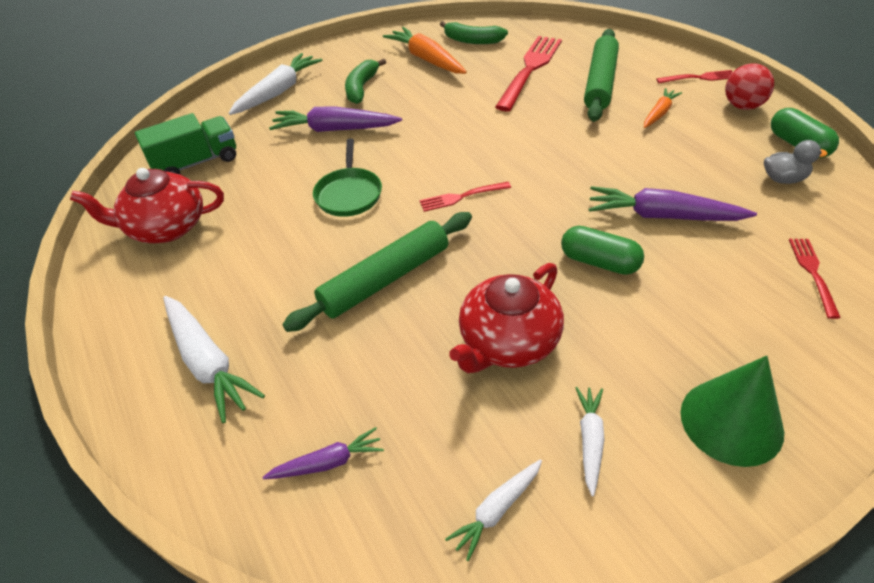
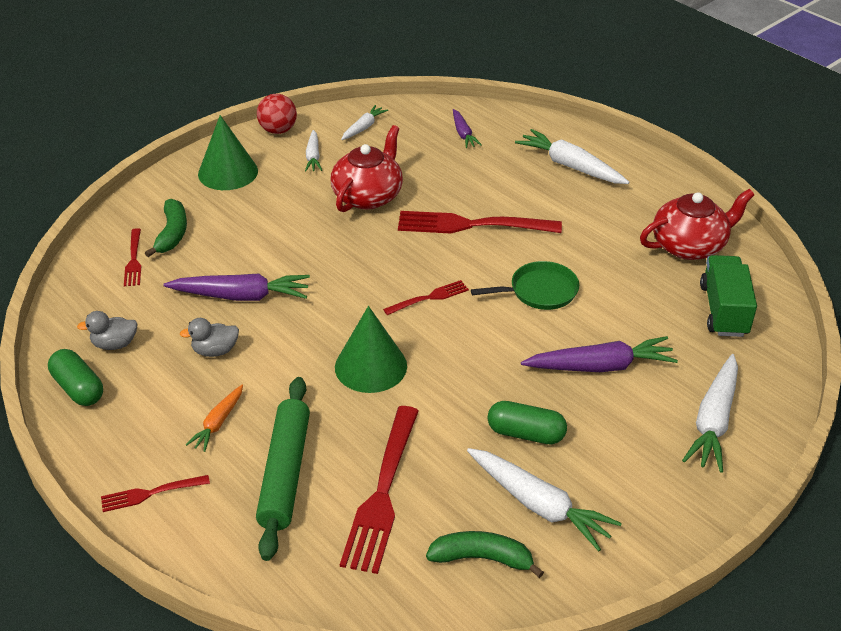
camera: 165 degrees right, 5 degrees down
(196, 163) = (724, 310): green truck -> green truck turned 135 degrees clockwise
(328, 462) = (463, 134): purple carrot -> purple carrot turned 75 degrees counterclockwise
(349, 194) = (540, 291): green pan -> green pan turned 90 degrees clockwise
(361, 88) = (605, 437): green banana -> green banana (172, 234)
(385, 279) = (471, 225): green rolling pin -> red fork
(426, 59) = (539, 505): orange carrot -> white carrot
(529, 143) = (370, 366): none -> green cone
(599, 262) = (301, 253): green capsule -> green capsule (525, 433)
(677, 165) = (215, 351): none -> grey duck
(743, 106) = (114, 444): red ball -> red ball (278, 130)

